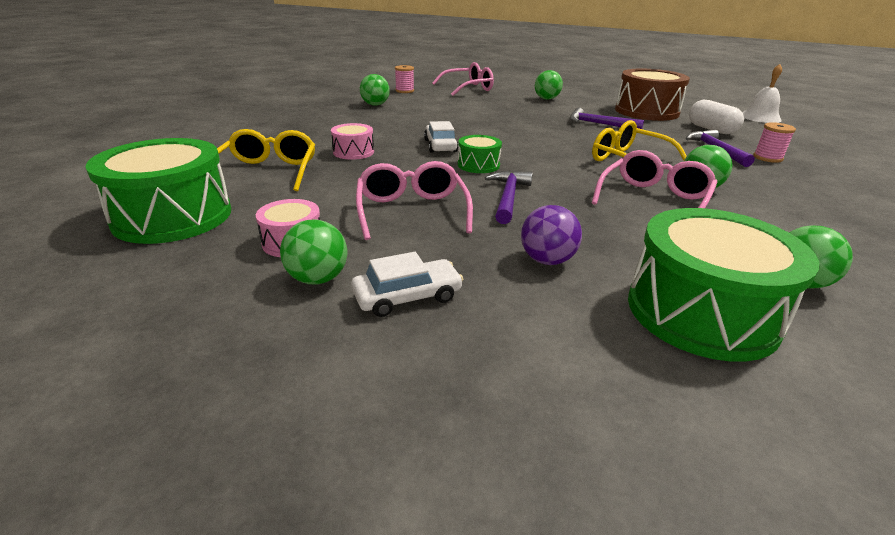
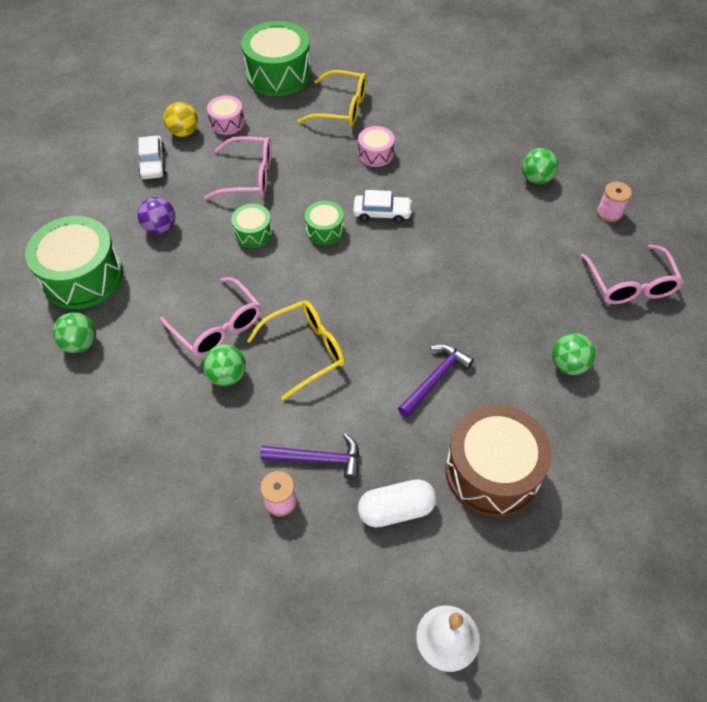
camera: 105 degrees right, 25 degrees up
(318, 279) = (184, 132): green ball -> yellow ball
(508, 197) = (253, 233): purple hammer -> green drum

